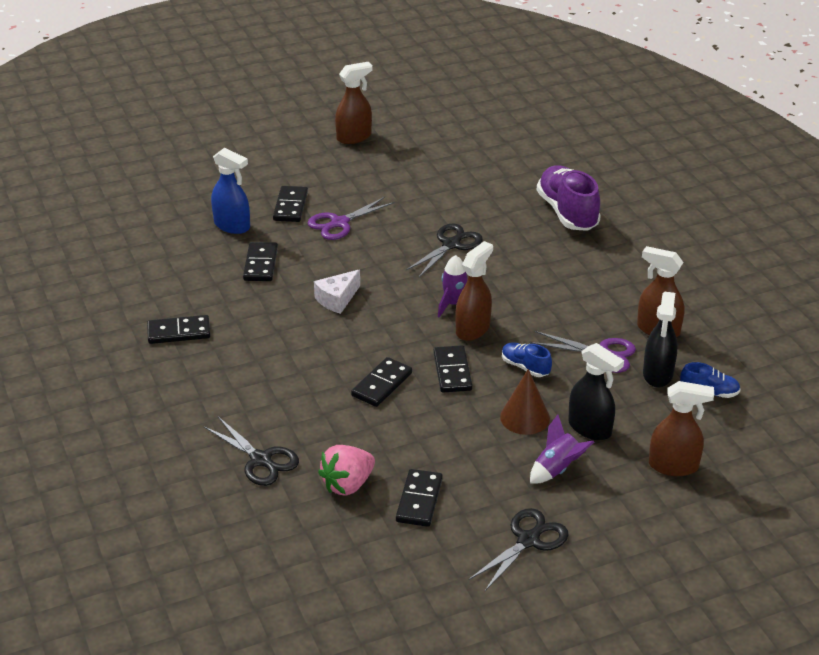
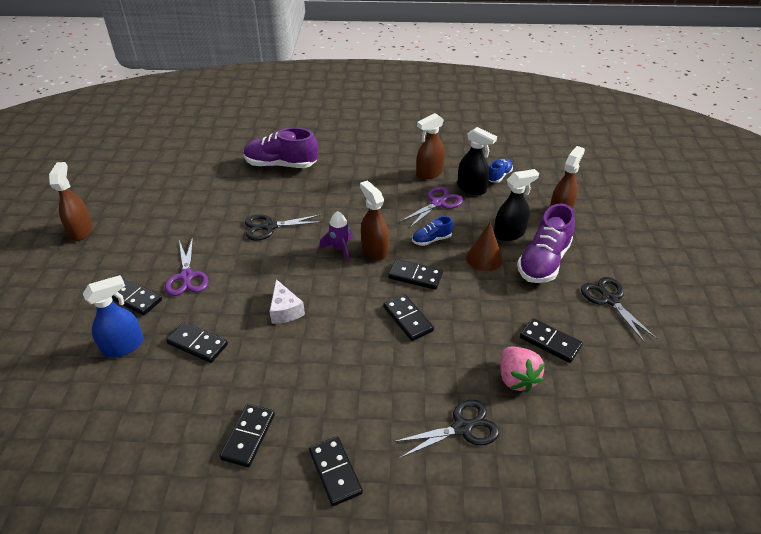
camera: 65 degrees left, 5 degrees up
(170, 394) = (335, 472): none -> black domino
(451, 244) = (269, 227): black scissors -> black scissors turned 75 degrees counterclockwise
(557, 469) = (543, 262): purple rocket -> purple shoe

